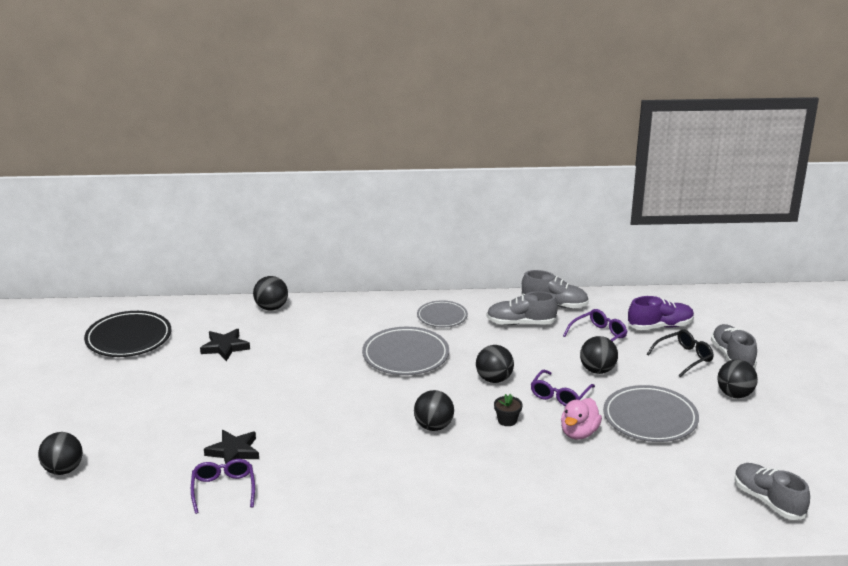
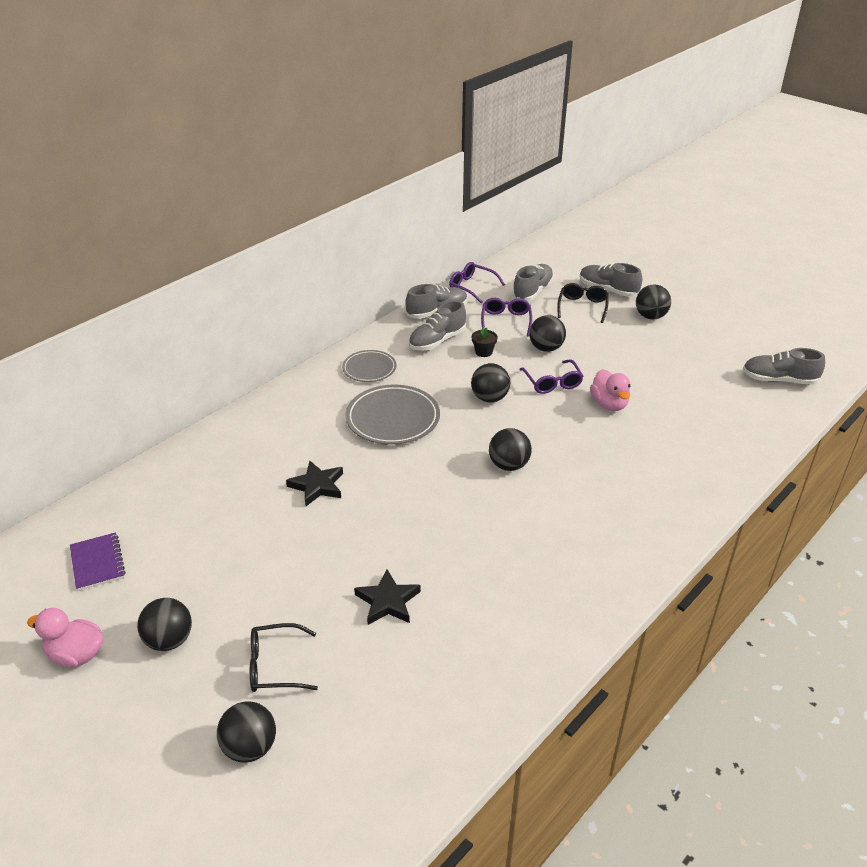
camera: 45 degrees left, 10 degrees up
(58, 375) = (76, 654): none -> pink duck
(128, 338) = (97, 563): black plate -> purple notebook
(130, 442) = (275, 666): none -> black glasses
(223, 489) = (435, 643): purple glasses -> purple glasses (472, 287)
(225, 347) = (218, 509): black star -> black star (317, 486)
(271, 308) = (204, 444): black ball -> black ball (169, 640)
(507, 420) = (550, 425): black flower pot -> black flower pot (483, 352)
(650, 418) = (631, 364): grey plate -> none
(660, 326) = (532, 291): purple shoe -> grey shoe

